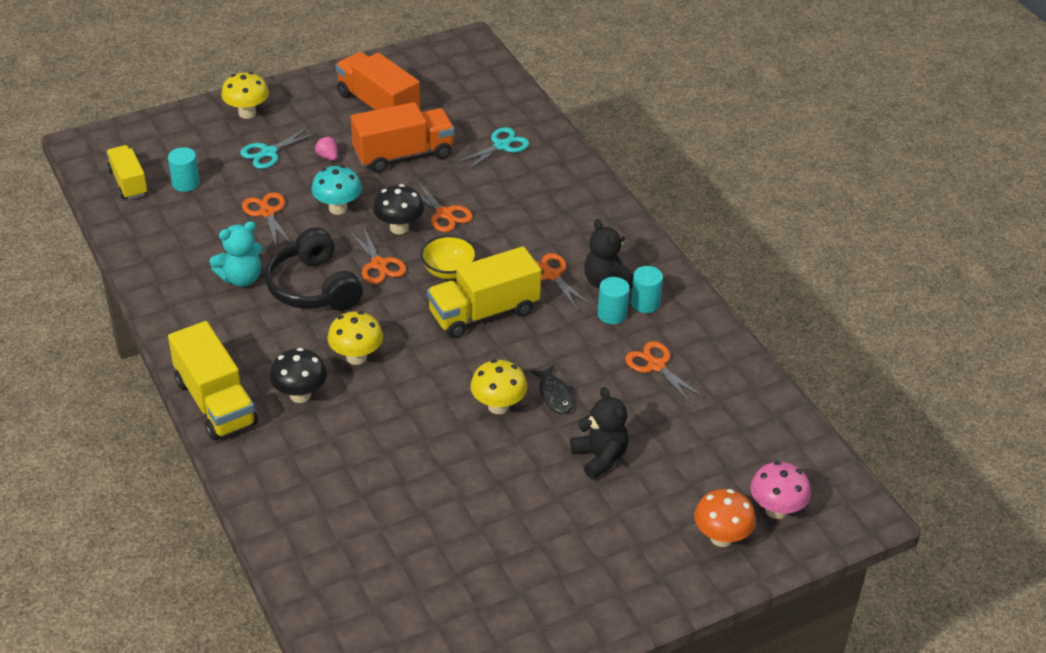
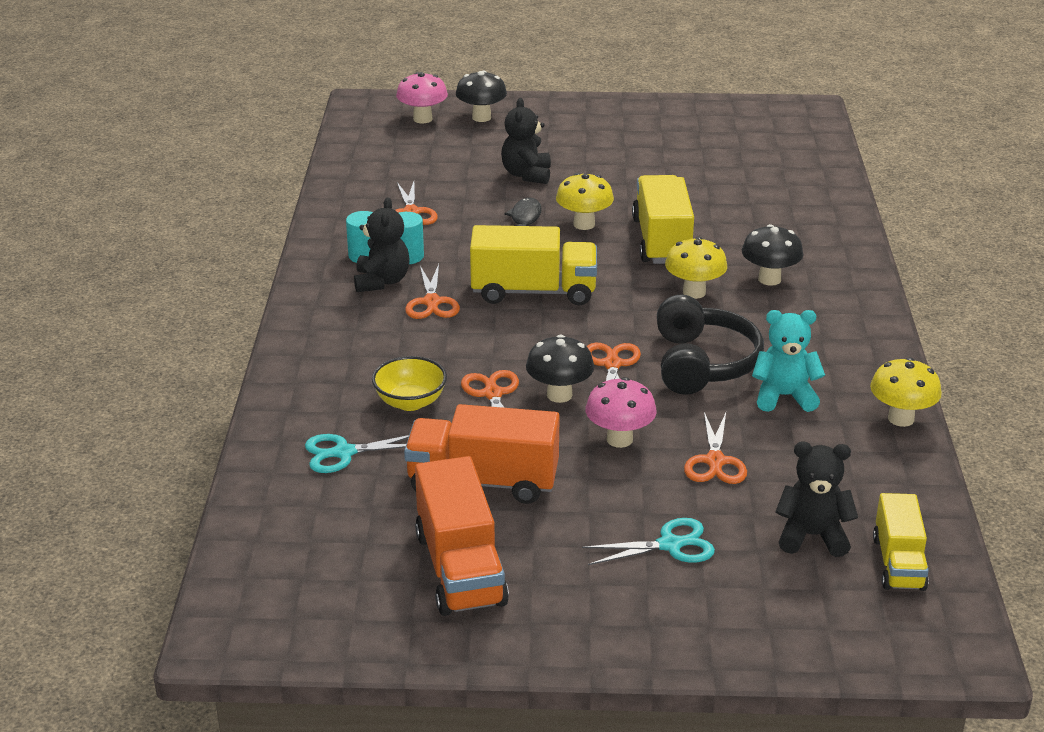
camera: 150 degrees left, 10 degrees down
(186, 183) = (812, 536): turquoise cylinder -> black teddy bear
(215, 402) = (859, 296): yellow truck -> yellow truck (661, 241)
(247, 113) = (670, 623): yellow mushroom -> yellow mushroom (901, 418)
(327, 157) = (589, 512): pink strawberry -> none
(338, 208) = (619, 439): turquoise mushroom -> pink mushroom
(449, 271) = (538, 336): yellow bowl -> yellow bowl (410, 402)
(721, 538) = (481, 117): orange mushroom -> black mushroom

